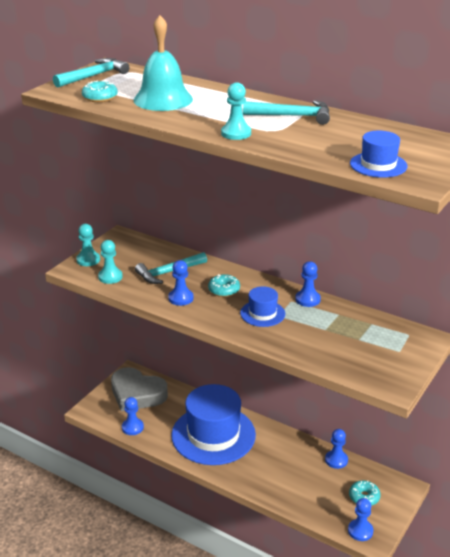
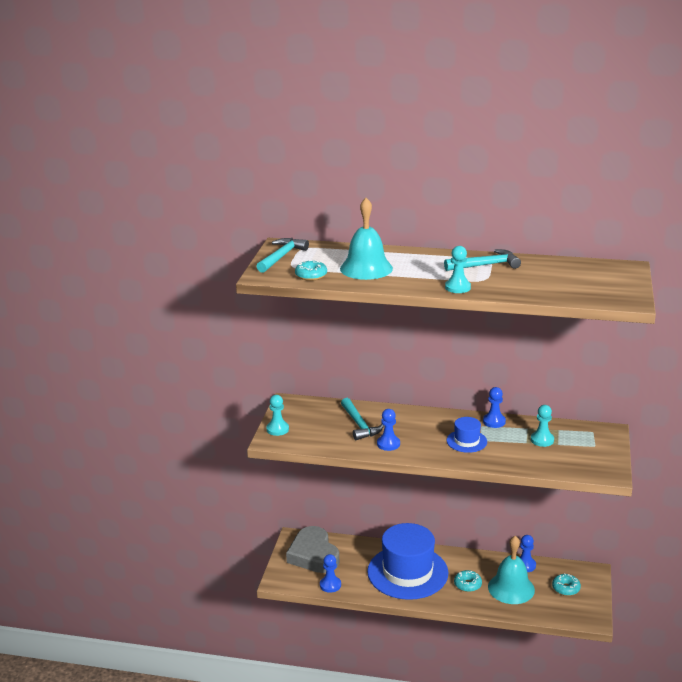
camera: 20 degrees left, 5 degrees down
(110, 277) = (311, 439): turquoise pawn -> turquoise pawn (542, 440)
(137, 394) = (313, 555): grey heart -> grey heart turned 60 degrees clockwise
(168, 272) = (359, 425): turquoise hammer -> turquoise hammer turned 60 degrees counterclockwise
(224, 290) = (419, 429): turquoise donut -> turquoise donut (467, 585)
(306, 480) = (511, 588): none -> turquoise bell
(360, 531) = (579, 615): blue pawn -> none
(378, 165) = (588, 294): blue hat -> none

